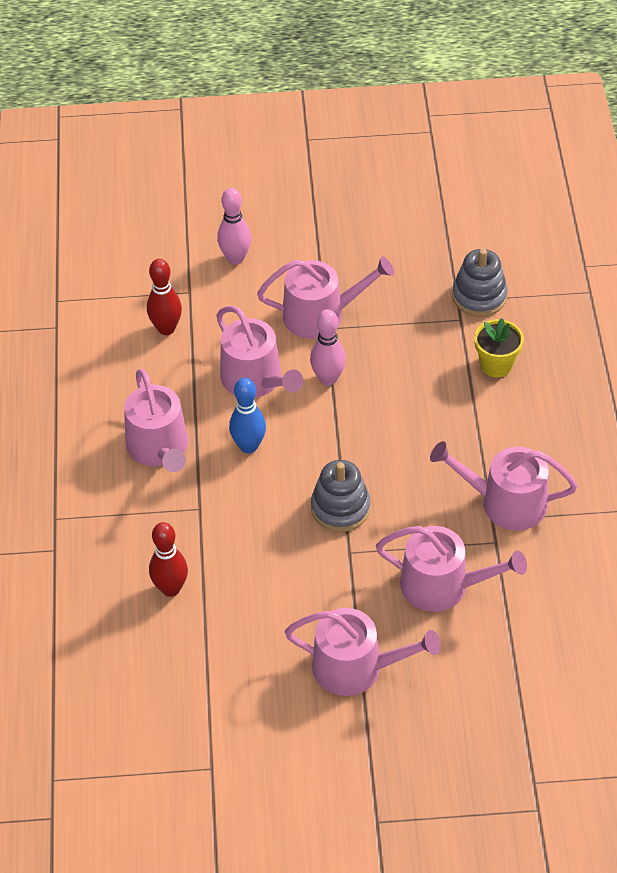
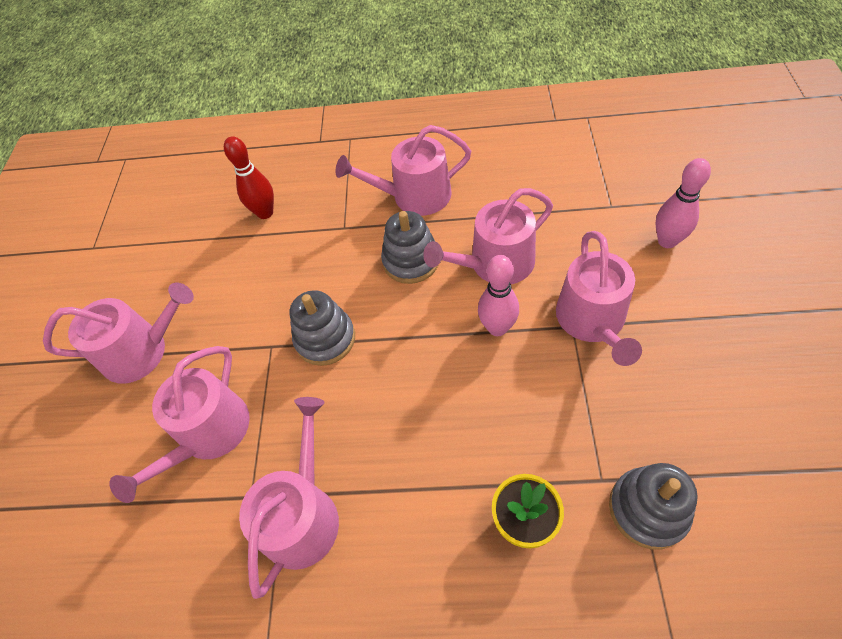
camera: 100 degrees right, 5 degrees up
(166, 328) = (560, 192): red bowling pin -> none
(248, 446) = (411, 261): blue bowling pin -> grey stacking toy
(356, 667) = (143, 351): pink watering can -> pink watering can turned 120 degrees counterclockwise

